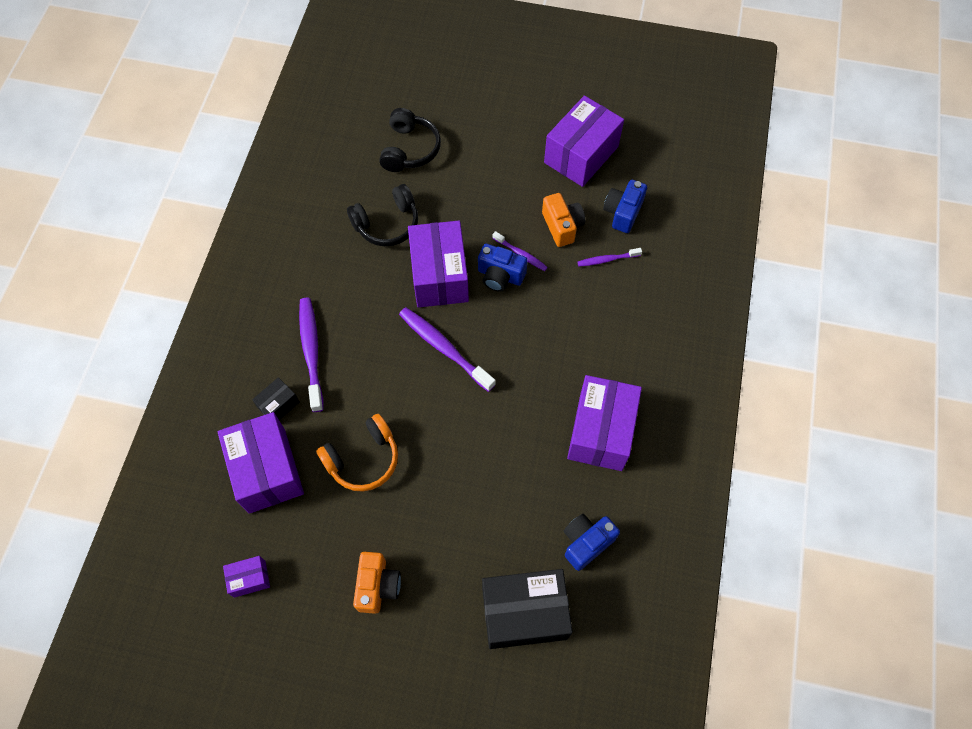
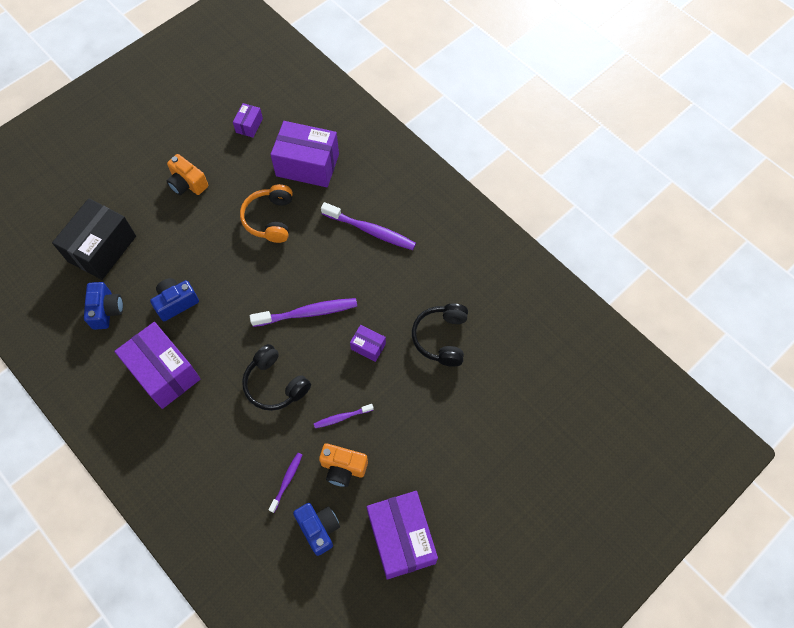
camera: 125 degrees right, 0 degrees up
(278, 405) = (347, 192): black box -> none
(409, 149) = (504, 398): black headphones -> black headphones (275, 384)
(439, 275) = (368, 346): purple box -> purple box, size x0.47
(500, 276) = (335, 389): blue camera -> blue camera (176, 303)

